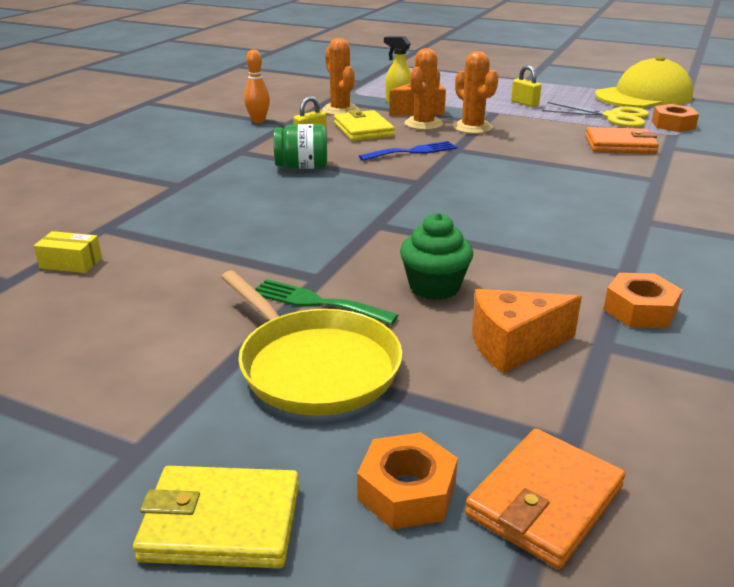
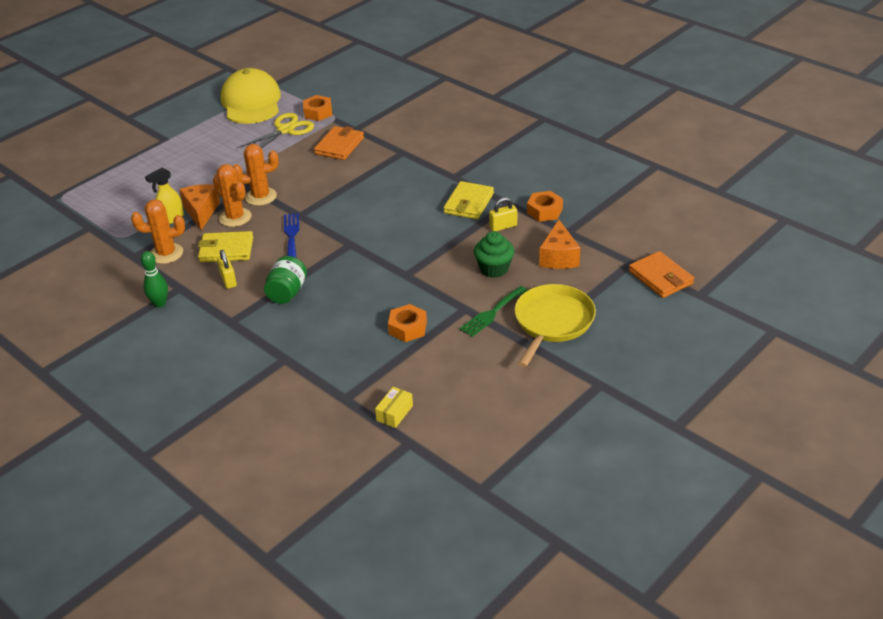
camera: 70 degrees left, 10 degrees up
(221, 523) = (650, 361): yellow wallet -> yellow wallet (469, 203)
(258, 121) = (160, 303): orange bowling pin -> green bowling pin
(314, 366) = (552, 322): yellow pan -> yellow pan turned 45 degrees counterclockwise
(407, 491) = (646, 310): orange nut -> orange nut (408, 328)
(524, 103) = (224, 158): yellow padlock -> yellow padlock (503, 226)

